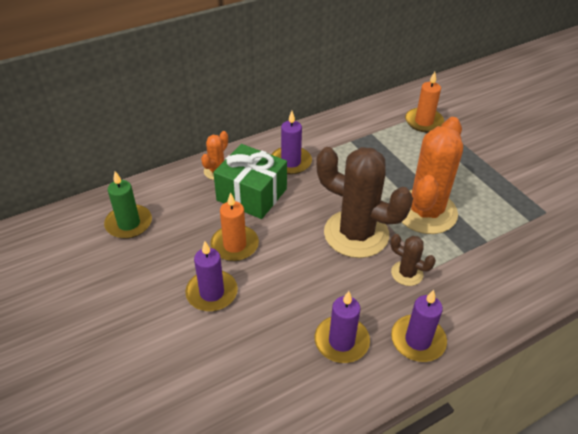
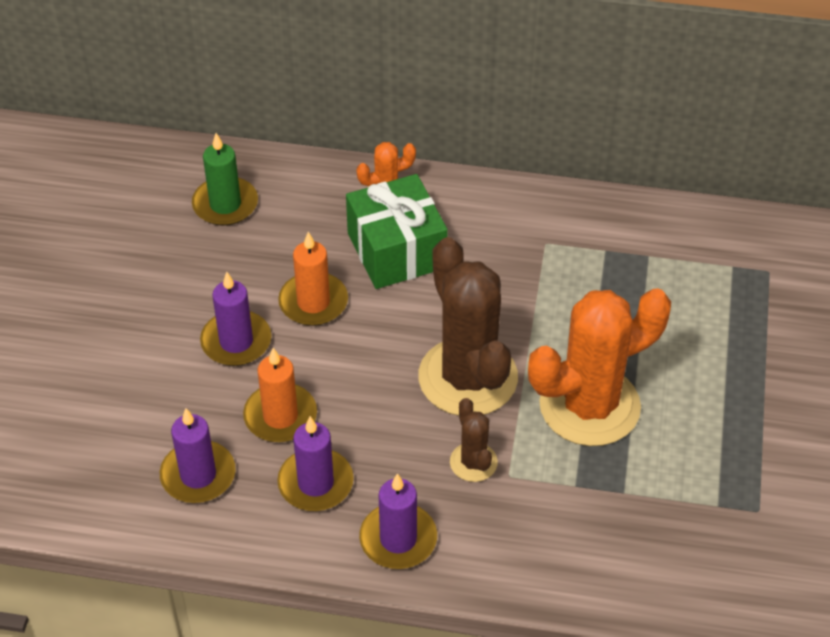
camera: 40 degrees right, 5 degrees up
(291, 162) = (490, 235): purple candle -> purple candle (198, 475)
(423, 122) = (748, 282): orange candle -> orange candle (280, 416)

